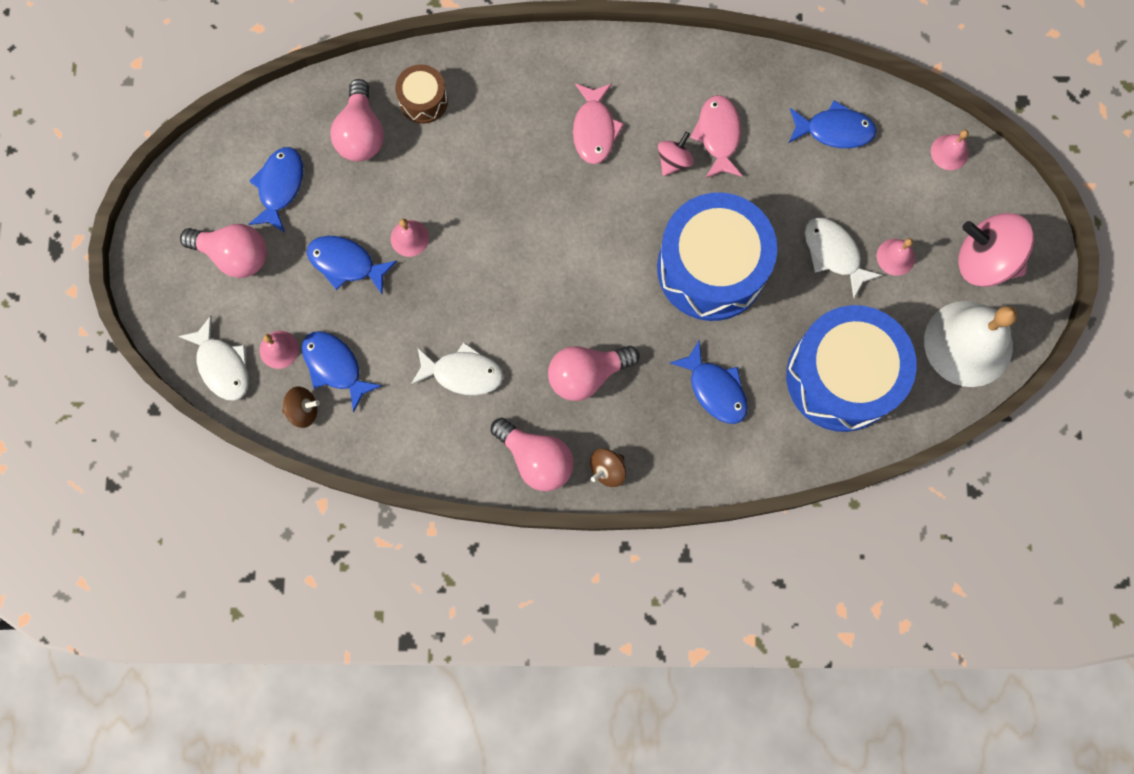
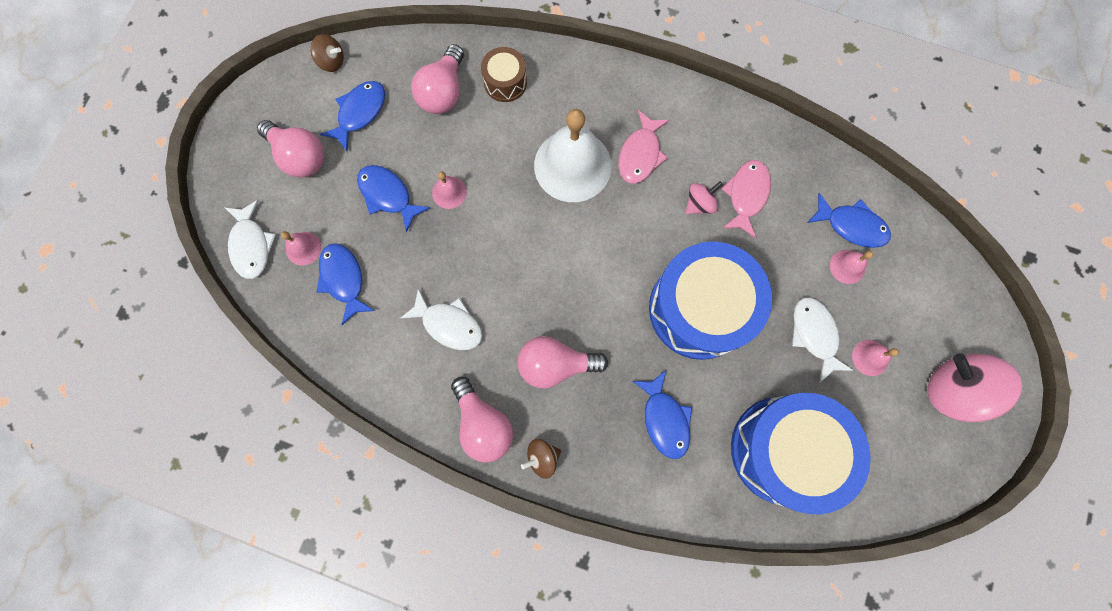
camera: 20 degrees right, 0 degrees up
(303, 410) = (302, 307): brown spinning top -> brown spinning top (332, 61)
(949, 152) = (950, 280): pink bell -> pink bell (847, 266)
(968, 343) = (912, 461): white bell -> white bell (572, 165)

